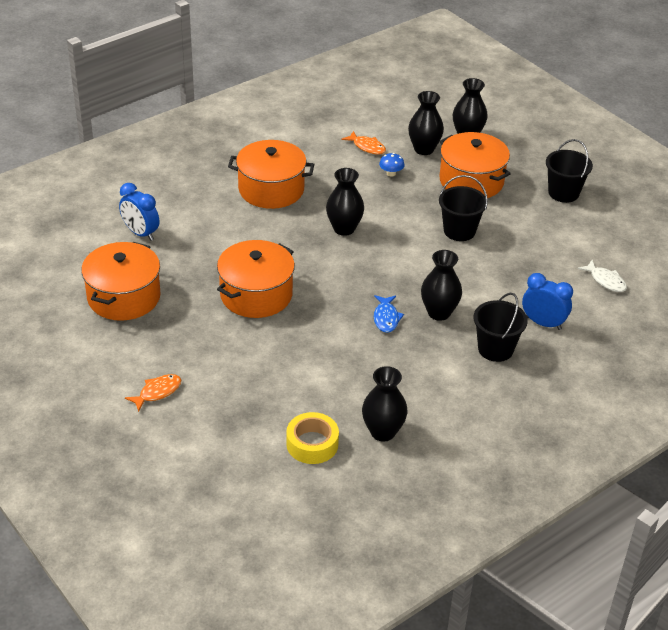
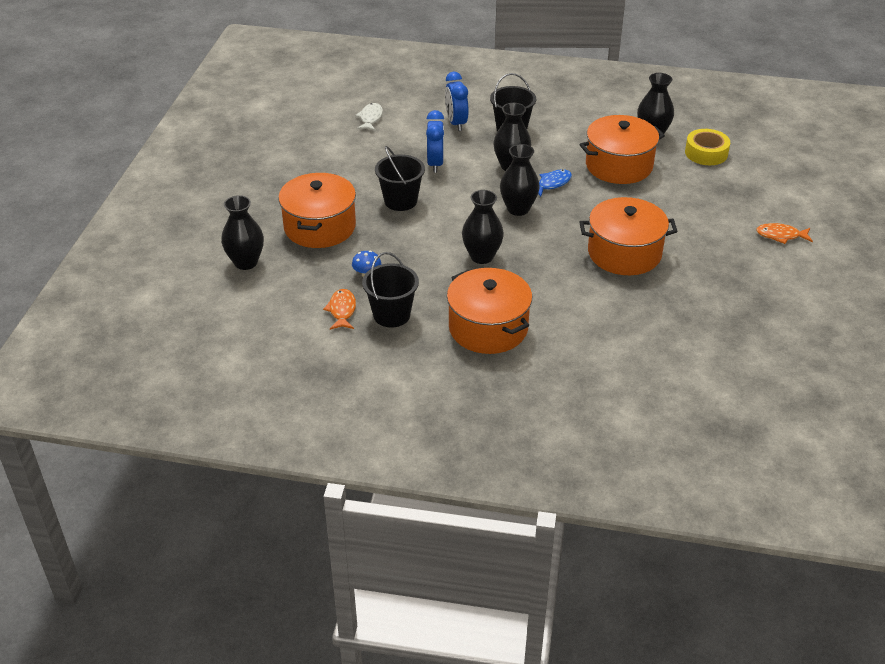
camera: 130 degrees left, 0 degrees up
(124, 297) = (736, 316): orange pot -> orange pot (619, 165)
(140, 233) = (660, 363): blue clock -> blue clock (435, 164)
(424, 149) = (302, 275): black vase -> black vase (518, 209)
(563, 193) = (276, 177): black bucket -> black bucket (391, 315)

